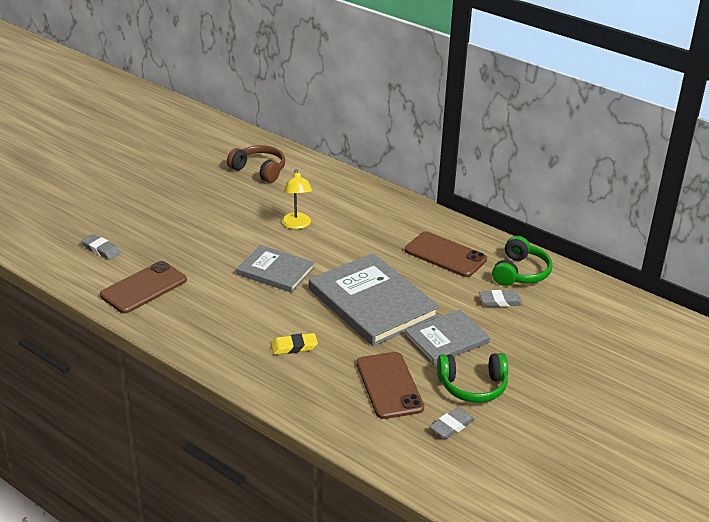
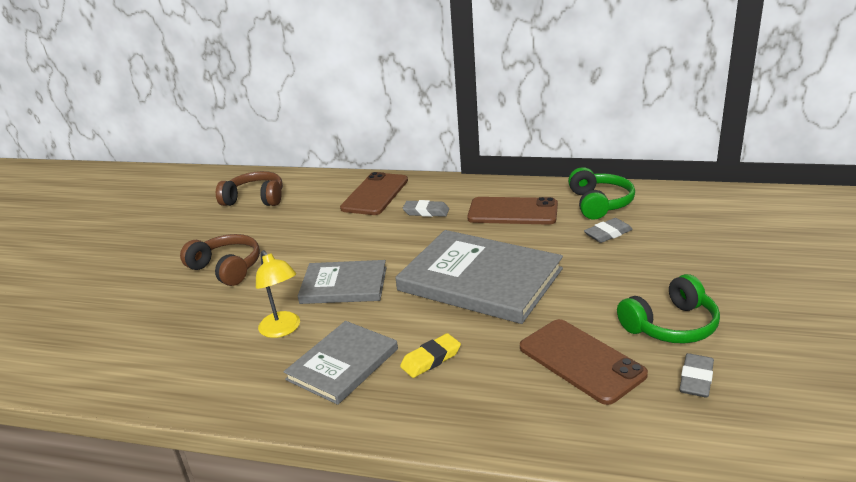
camera: 20 degrees left, 5 degrees down
(101, 249) = (105, 334): grey eraser -> grey eraser (426, 212)
(144, 288) = (187, 359): brown phone -> brown phone (375, 194)
(204, 227) = (226, 268): none -> brown headphones
(297, 225) = (334, 234): yellow lamp -> yellow lamp (283, 330)
(446, 339) = (593, 288): grey book -> grey book (343, 364)

